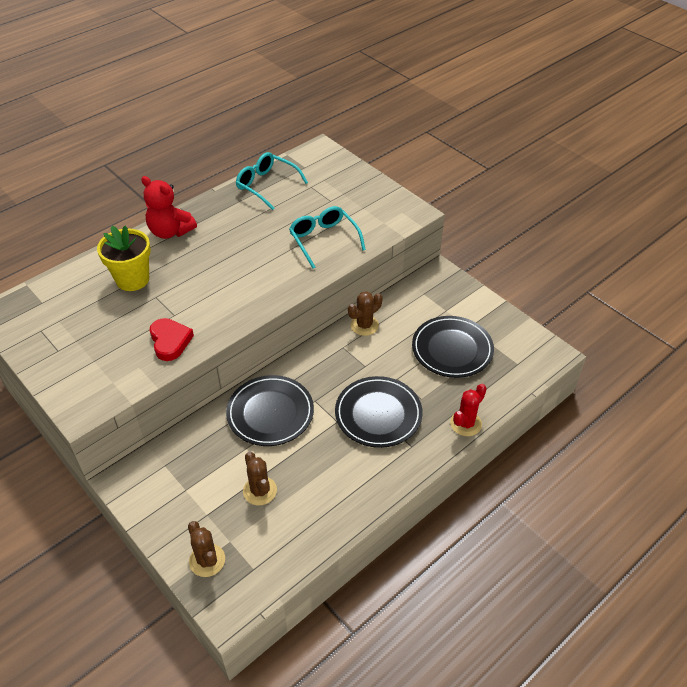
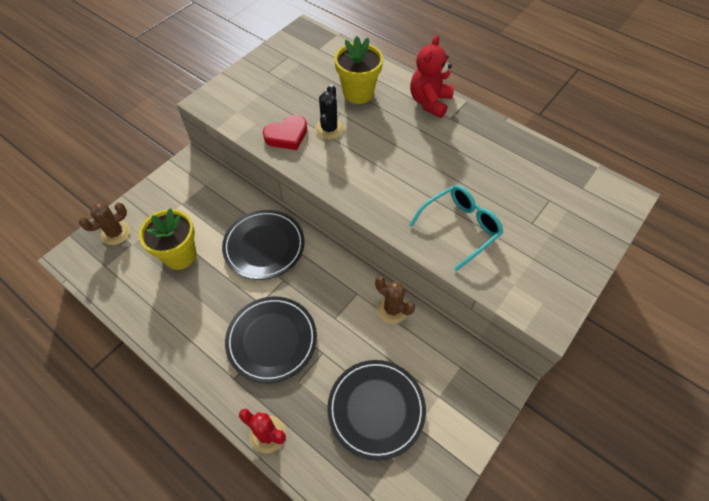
camera: 80 degrees right, 10 degrees up
(175, 307) = (329, 129): none -> black cactus
(260, 491) = (180, 255): brown cactus -> yellow flower pot
(266, 185) = (532, 159): turquoise glasses -> none

